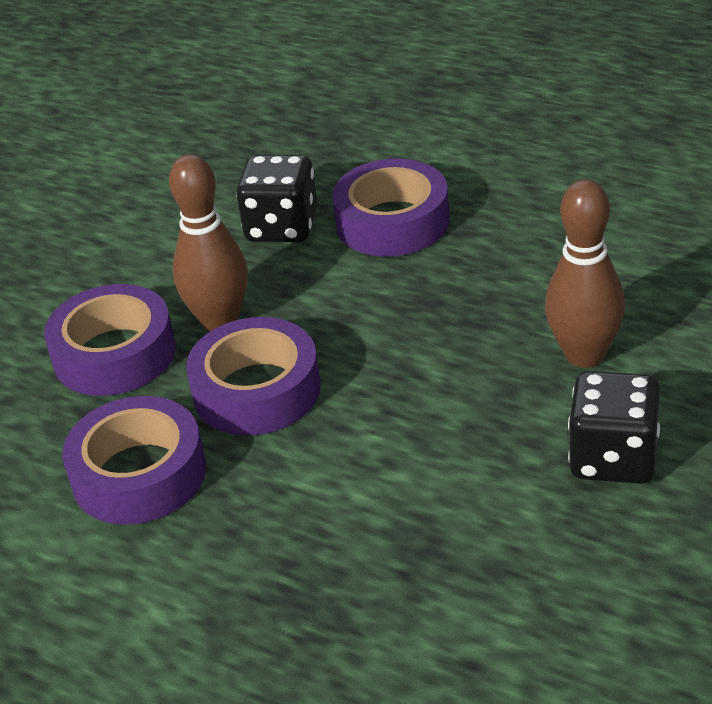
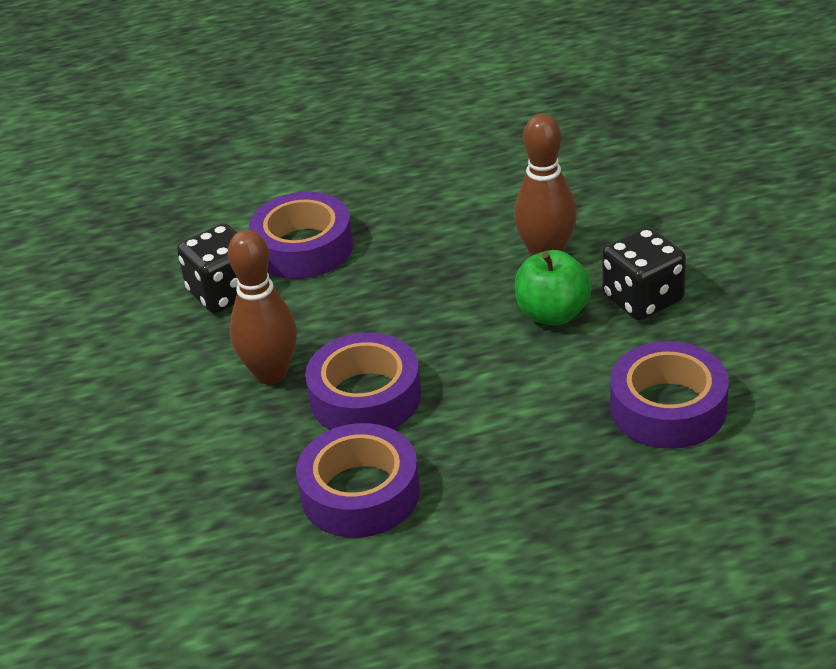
camera: 45 degrees left, 0 degrees up
(114, 354) = (222, 438): purple tape -> purple tape (668, 408)
(511, 417) = (553, 313): none -> green apple

